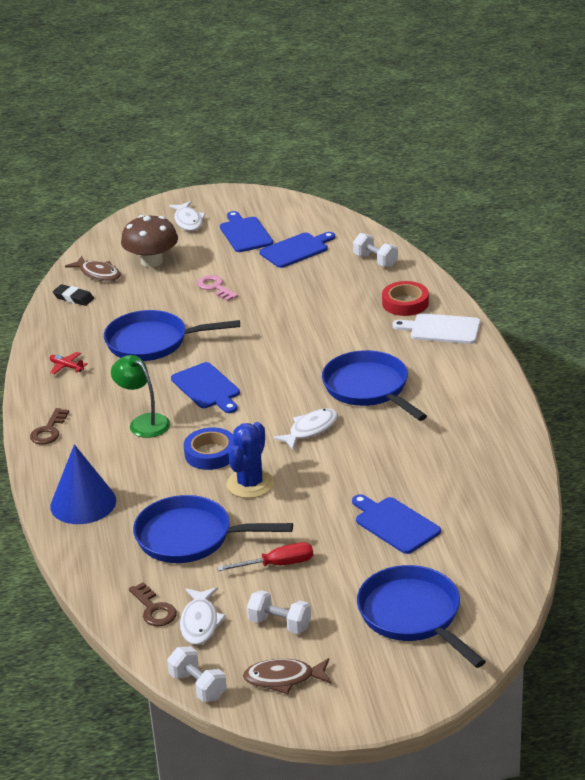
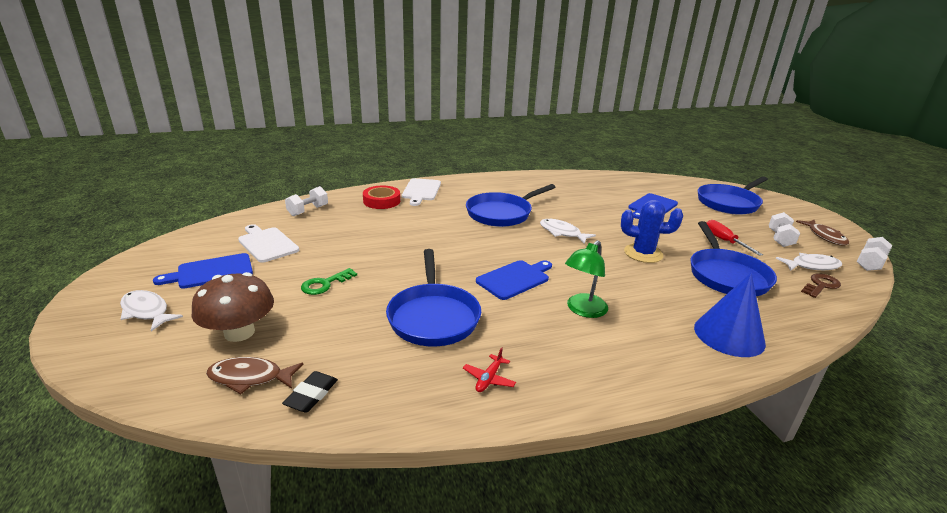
camera: 100 degrees left, 5 degrees down
(49, 430) = (625, 376): brown key -> none
(98, 274) = (250, 378): brown fish -> brown fish turned 120 degrees counterclockwise
(188, 221) = (146, 311): white fish -> white fish turned 120 degrees counterclockwise
(210, 453) = (614, 272): blue tape -> none
(215, 287) = (325, 284): pink key -> green key
(296, 250) = (267, 244): blue cutting board -> white cutting board

